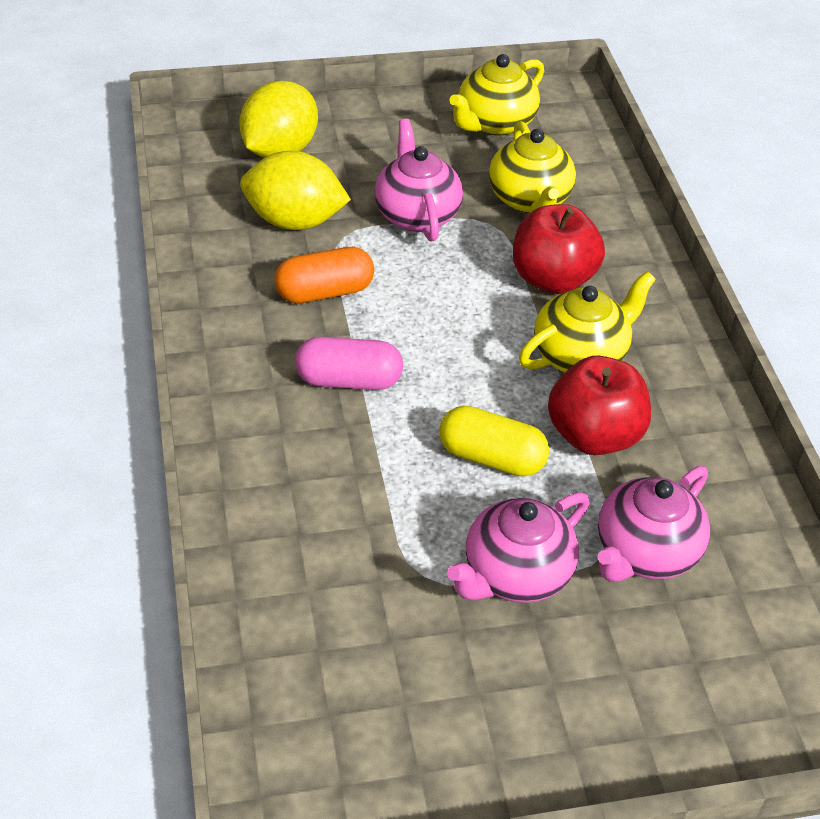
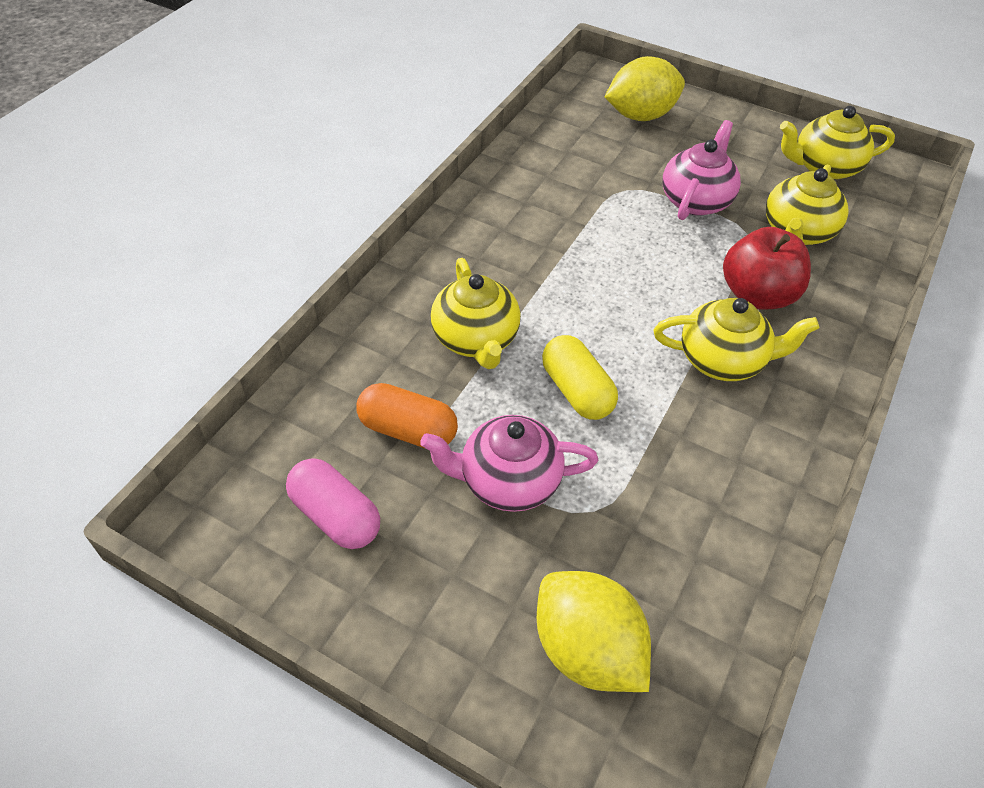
camera: 40 degrees right, 5 degrees up
(294, 221) = (603, 164): yellow lemon -> yellow lemon (587, 649)
(324, 292) = (575, 218): orange capsule -> orange capsule (407, 430)
(349, 380) = (531, 282): pink capsule -> pink capsule (335, 516)
(355, 466) = (476, 339): none -> yellow teapot
(594, 436) = (672, 423): red apple -> none
(645, 553) = (623, 532): pink teapot -> none

